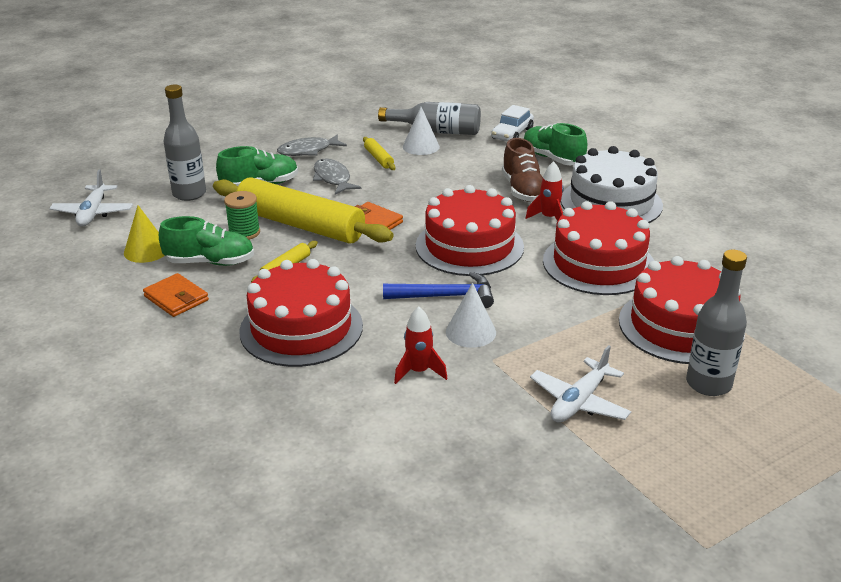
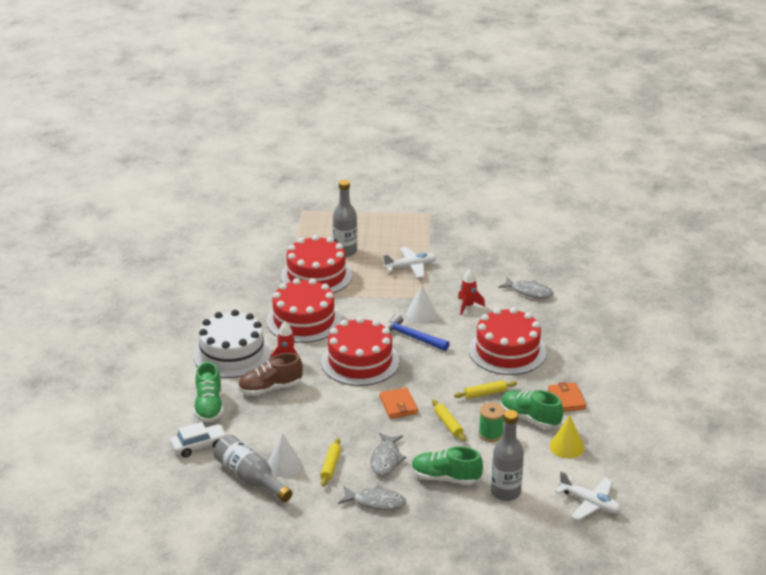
camera: 145 degrees left, 0 degrees up
(93, 213) = (590, 503): white plane -> white plane turned 90 degrees clockwise
(300, 225) = (448, 424): yellow rolling pin -> yellow rolling pin, size x0.41
(347, 442) = (529, 292): none -> grey fish
(523, 190) = (270, 388): brown shoe -> brown shoe turned 135 degrees counterclockwise

